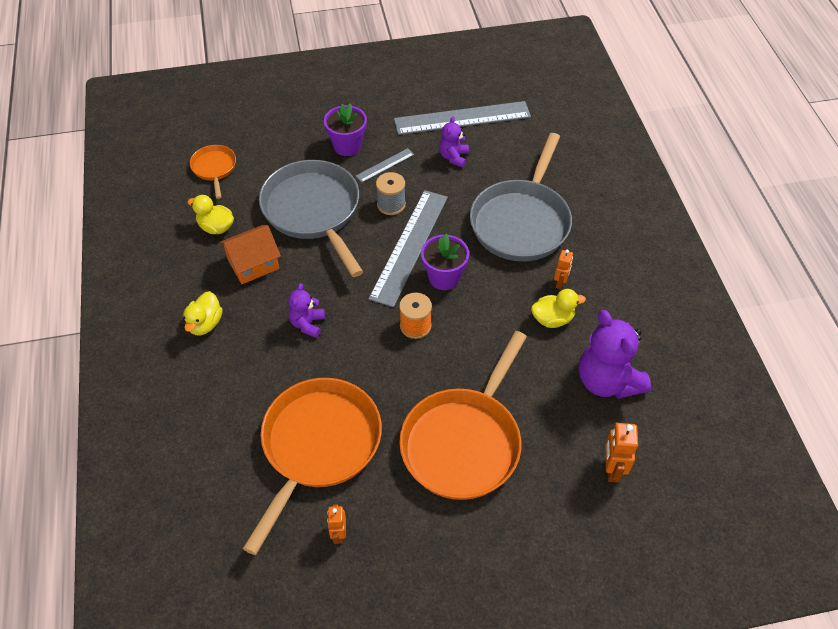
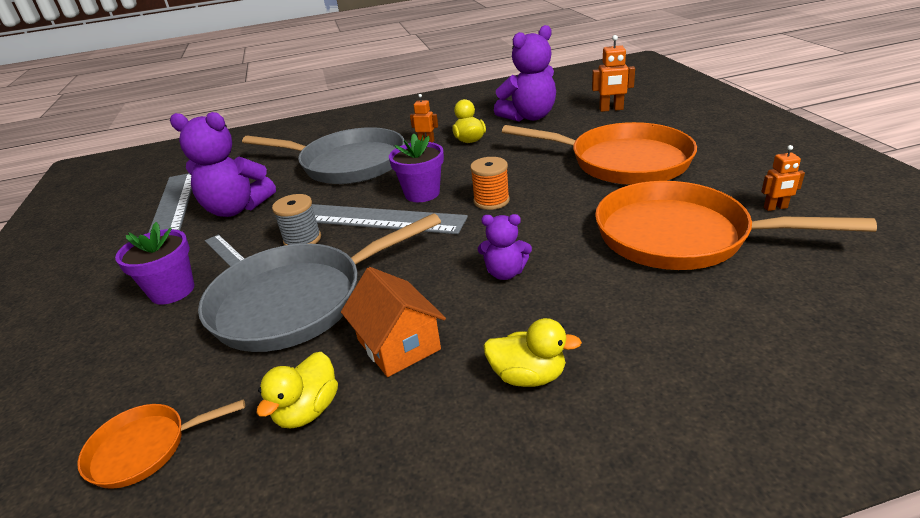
camera: 90 degrees left, 20 degrees down
(453, 157) = (236, 209): purple teddy bear -> purple teddy bear, size x1.87

